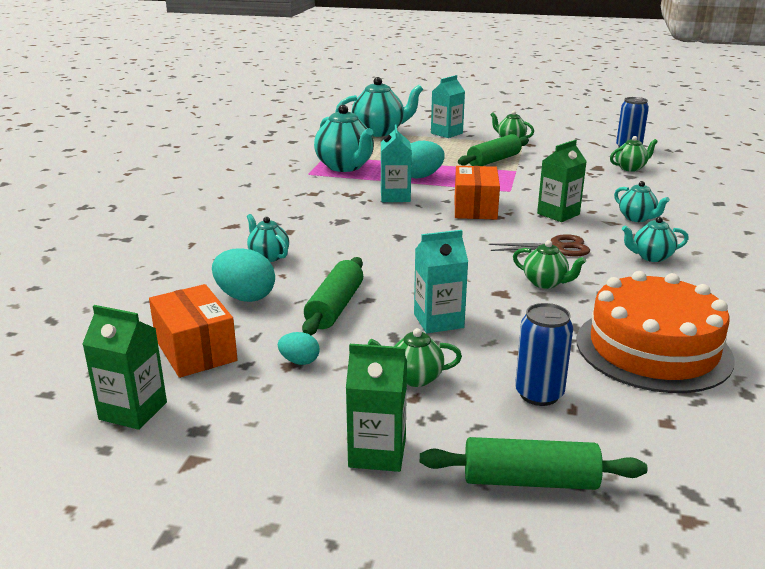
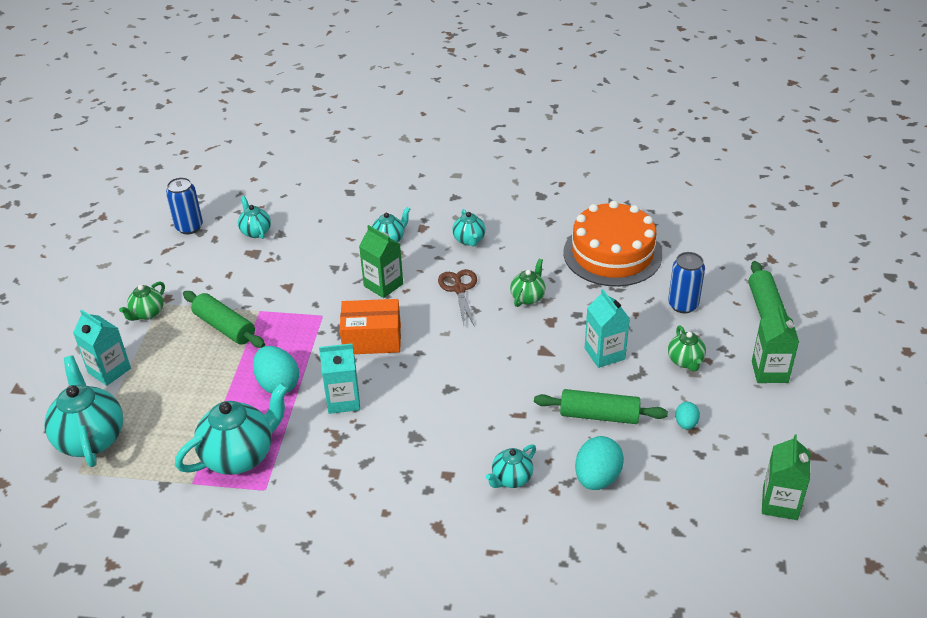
camera: 95 degrees left, 15 degrees up
(195, 350) = (691, 490): orange box -> none
(630, 168) = (255, 232): green teapot -> turquoise teapot

